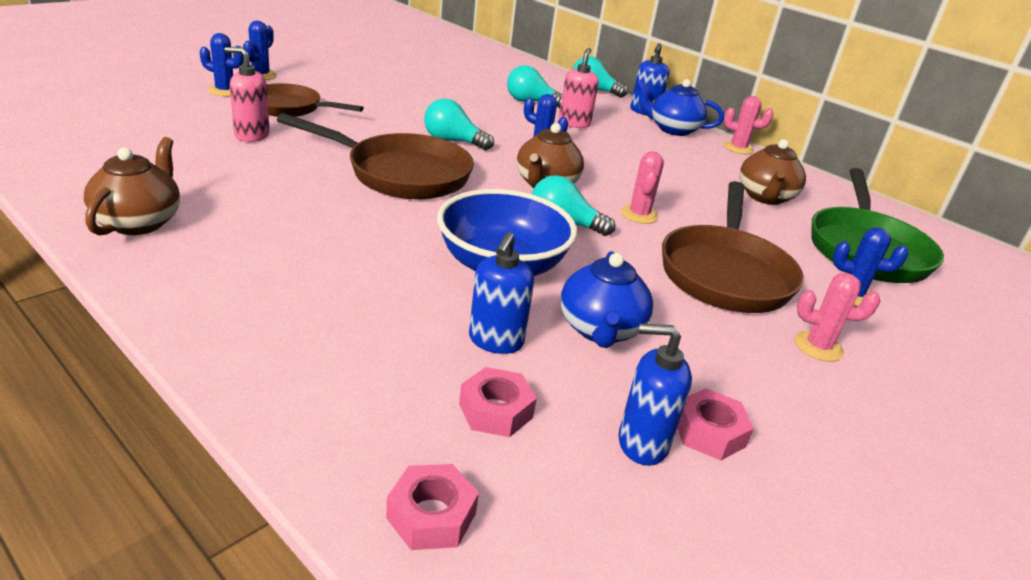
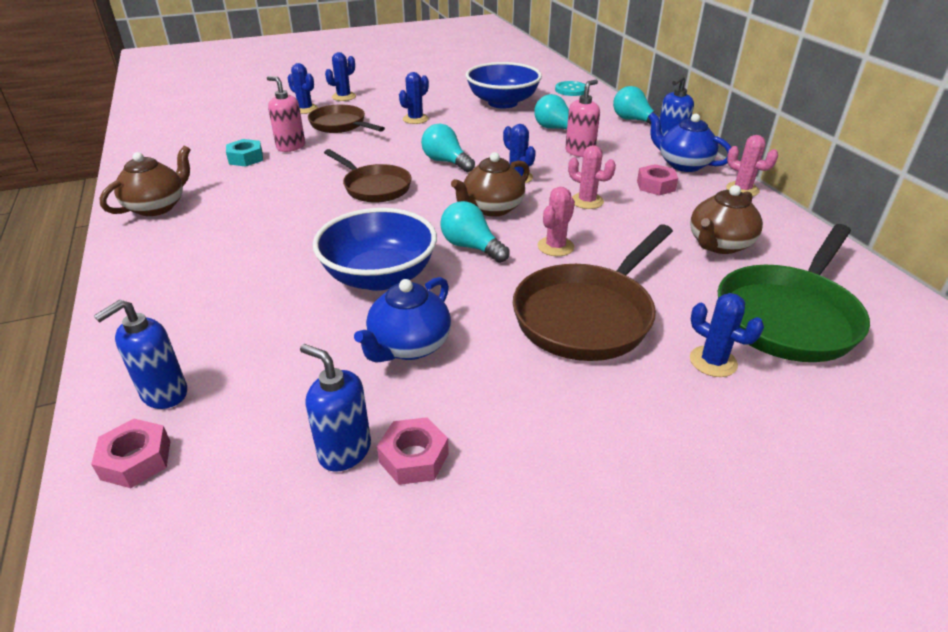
camera: 30 degrees right, 5 degrees up
(205, 153) = (246, 158): none -> turquoise nut
(373, 97) = (415, 119): none -> blue cactus
(401, 174) = (374, 187): brown pan -> brown pan, size x0.65
(451, 77) = (502, 103): none -> blue bowl
(495, 341) = (312, 338): blue soap dispenser -> blue soap dispenser (164, 393)
(495, 410) = (257, 394): pink nut -> pink nut (656, 185)
(507, 63) = (571, 90): none -> turquoise button
(818, 347) = (613, 406): pink cactus -> pink cactus (587, 201)

